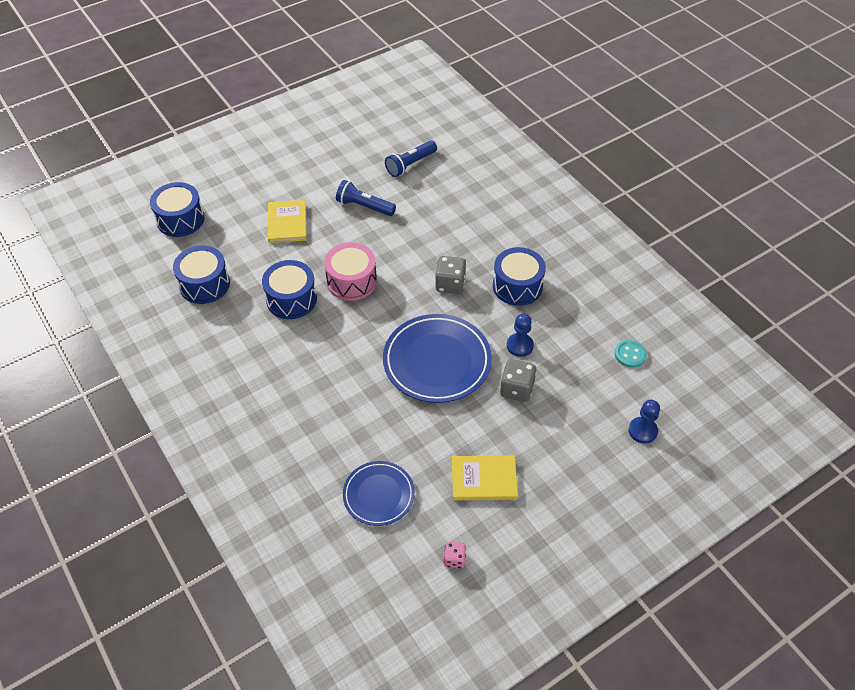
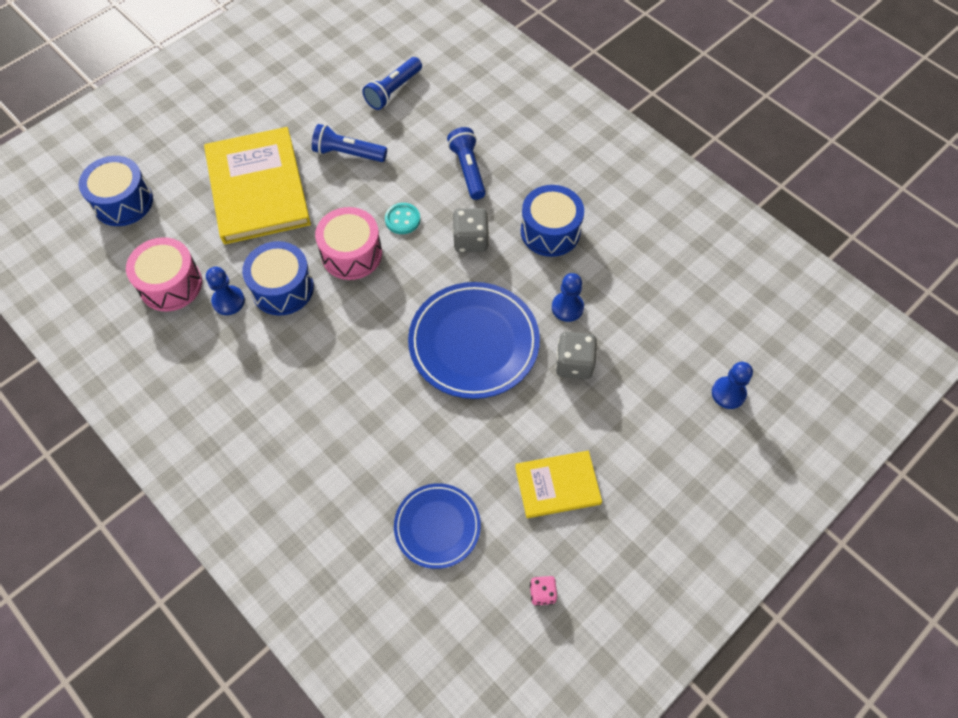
camera: 10 degrees left, 10 degrees up
(204, 284) = (171, 284): blue drum -> pink drum
(247, 303) = (228, 301): none -> blue pawn
(287, 223) = (257, 188): yellow book -> yellow book, size x1.86
(459, 231) = (468, 170): none -> blue flashlight
(630, 354) = (696, 299): turquoise button -> turquoise button (402, 219)

